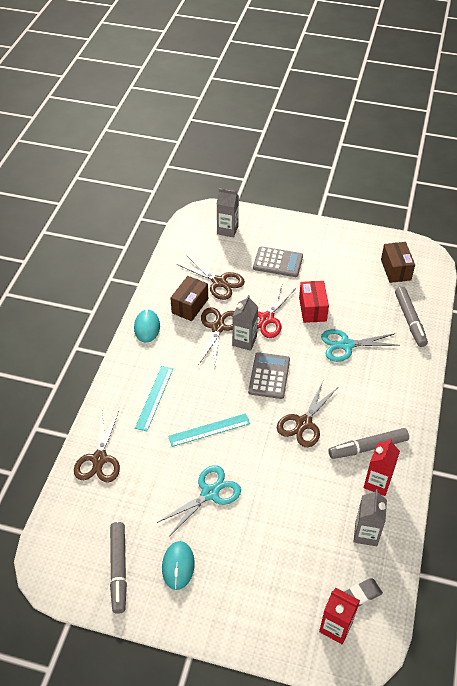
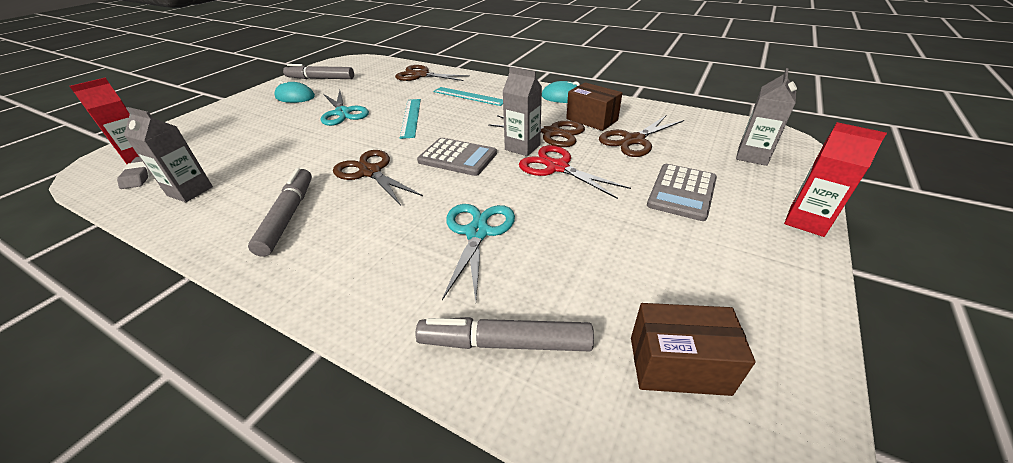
camera: 105 degrees right, 10 degrees down
(312, 309) = (567, 211): red box -> none
(377, 483) = (234, 213): red carton -> red carton (806, 221)

